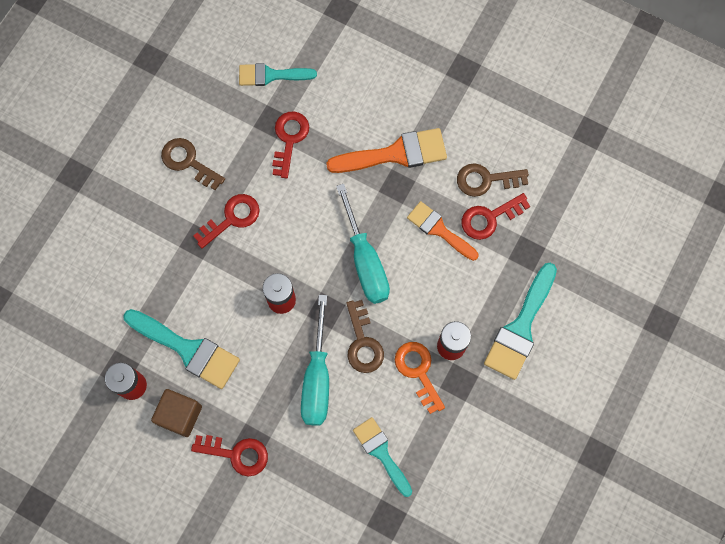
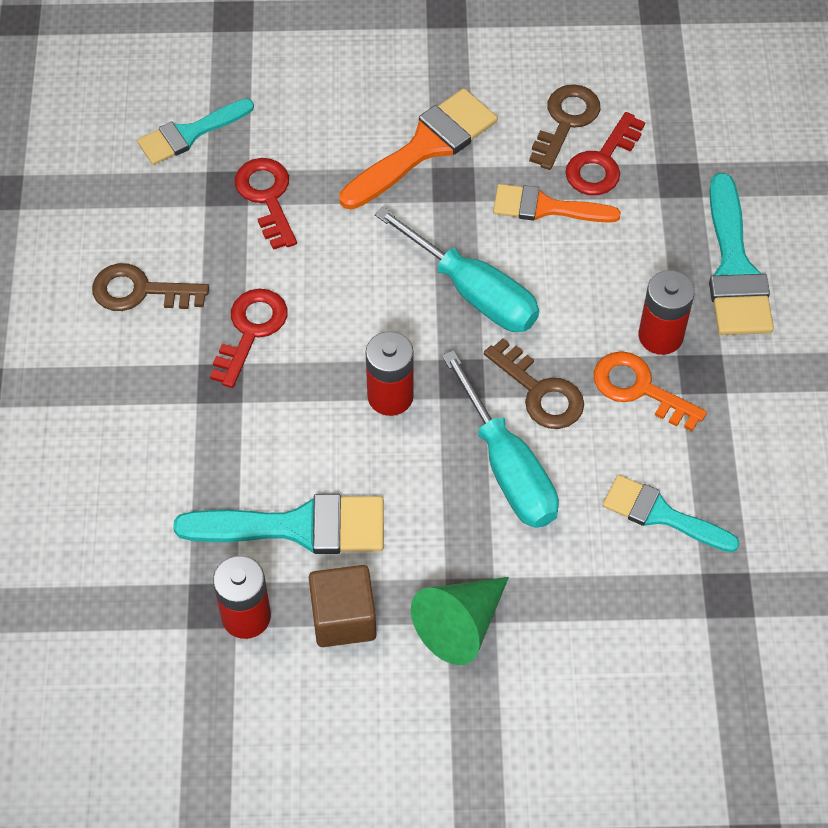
camera: 30 degrees left, 15 degrees down
(236, 454) = (460, 625): red key -> green cone
(486, 180) = (566, 121): brown key -> brown key turned 150 degrees clockwise

